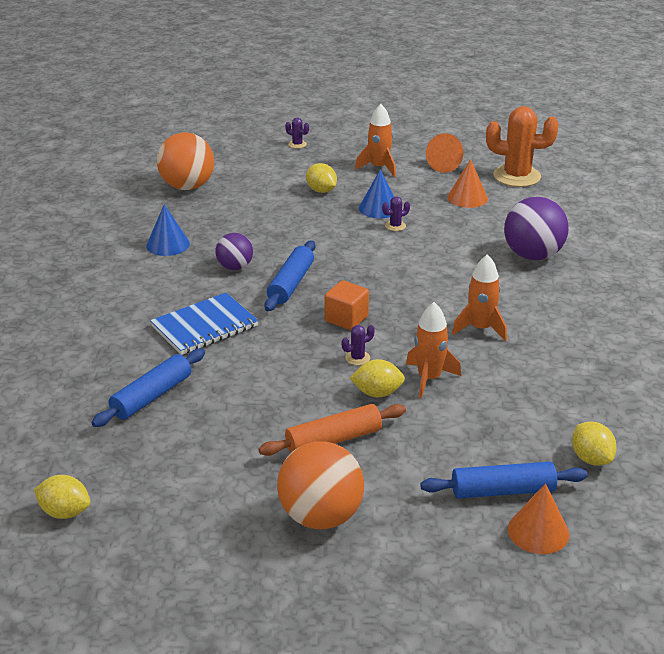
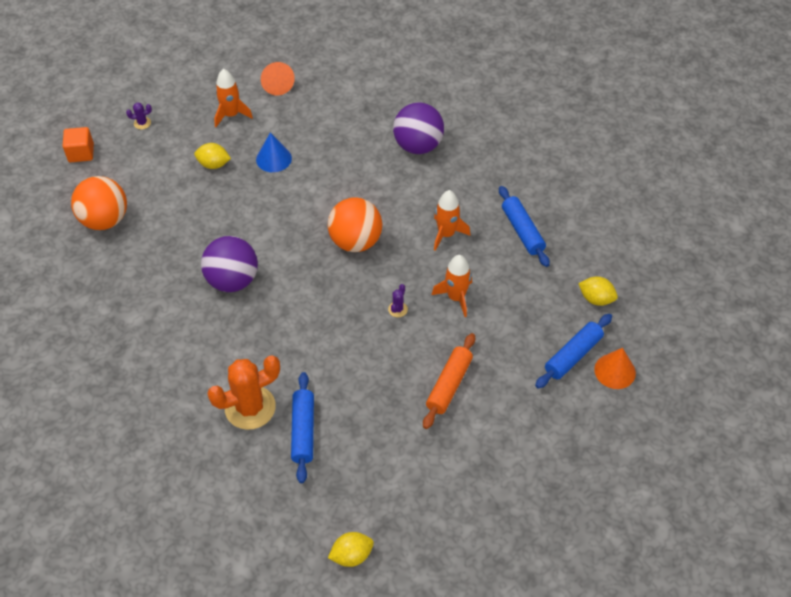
camera: 40 degrees left, 20 degrees up
(168, 244) = (158, 289): blue cone -> none
(204, 326) = (271, 348): blue notebook -> none
(235, 267) = (232, 280): purple ball -> purple ball, size x1.70
(291, 284) = (288, 271): blue rolling pin -> blue rolling pin (522, 231)
(320, 516) = (498, 446): orange ball -> orange ball (355, 241)
(346, 319) = (357, 280): orange cube -> orange cube (81, 153)
(377, 393) = (437, 330): yellow lemon -> none
(395, 226) = (302, 170): purple cactus -> none
(467, 198) = (324, 112): orange cone -> none
(517, 176) = (337, 70): orange cactus -> orange cactus (250, 407)

